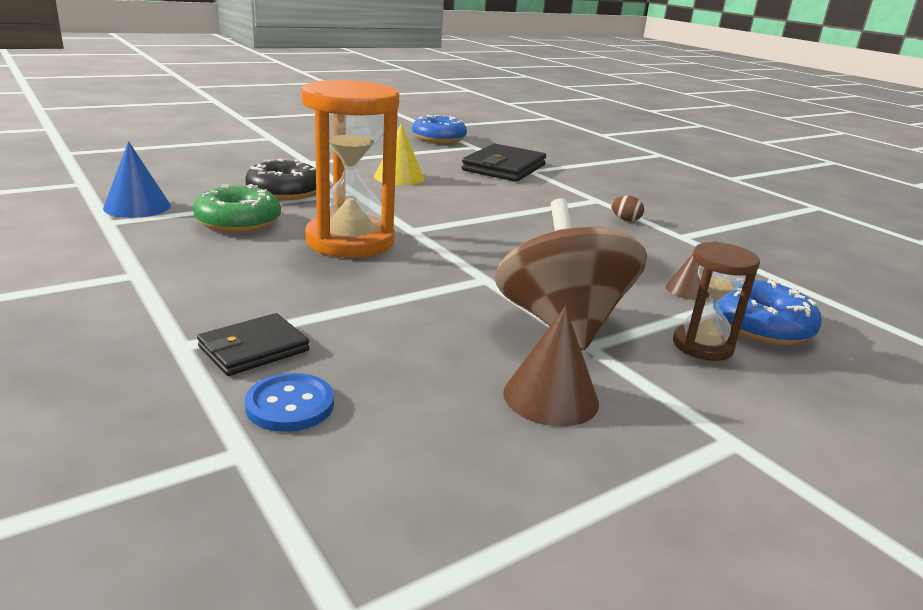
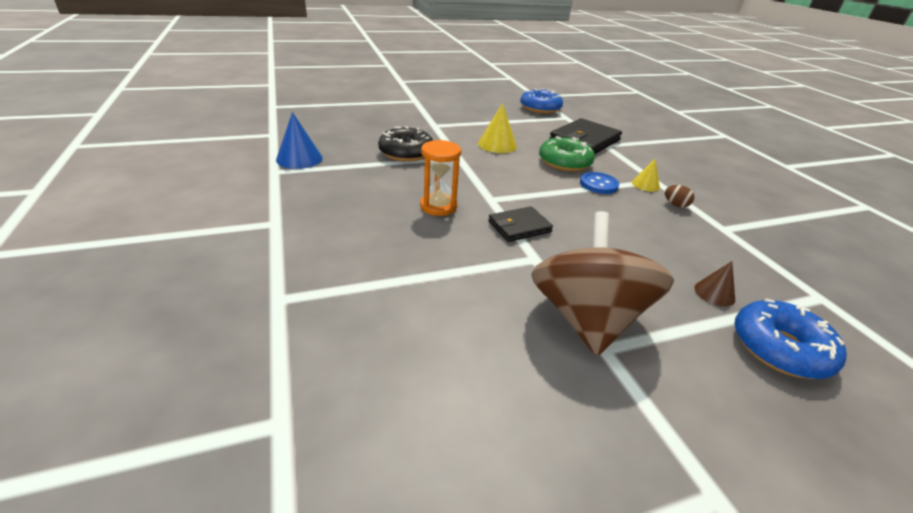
camera: 15 degrees right, 10 degrees up
(238, 222) = (363, 179): green donut -> green donut (564, 162)
(254, 349) = (328, 310): black wallet -> black wallet (519, 227)
(290, 405) = (333, 377): blue button -> blue button (598, 184)
(350, 241) = (438, 206): orange hourglass -> orange hourglass, size x0.54
(550, 397) = (552, 406): brown cone -> none
(587, 204) = (645, 185): none -> yellow cone
(702, 346) = (714, 365): brown hourglass -> none

